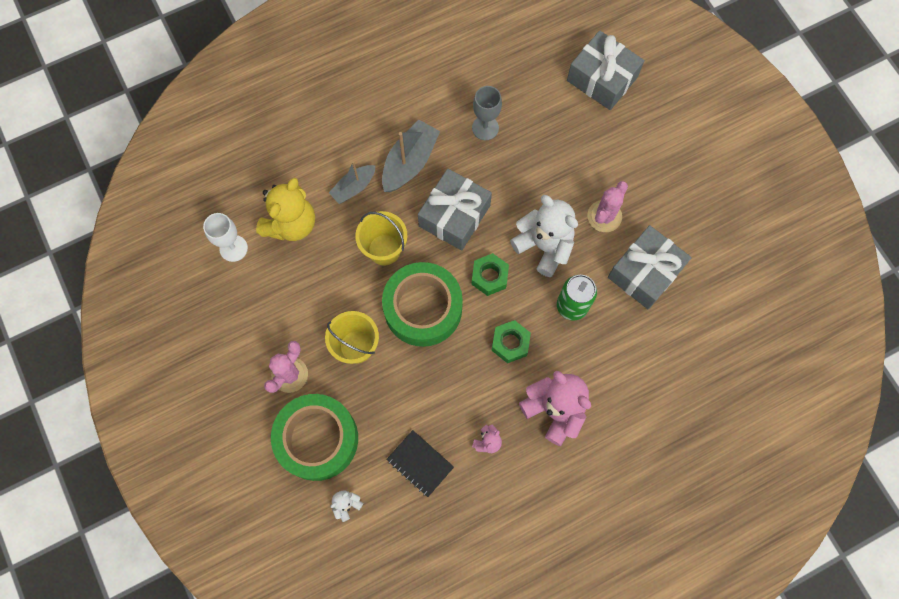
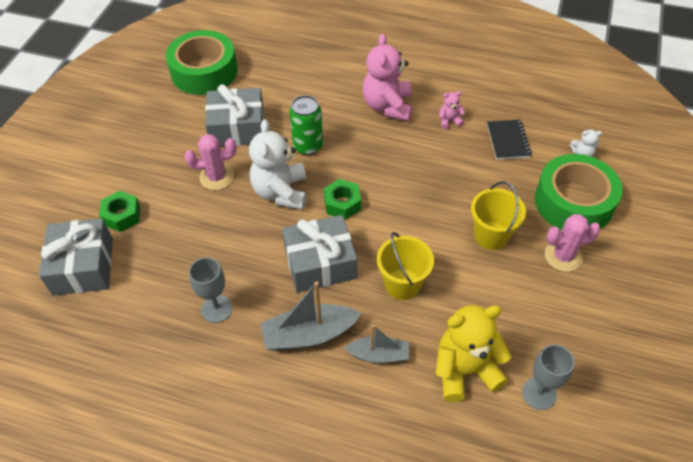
camera: 135 degrees left, 20 degrees down
(233, 248) = (539, 393): white goblet -> grey goblet
(423, 308) = (414, 221): green tape -> green tape (204, 71)
(510, 343) = (374, 157): green nut -> green nut (122, 216)

